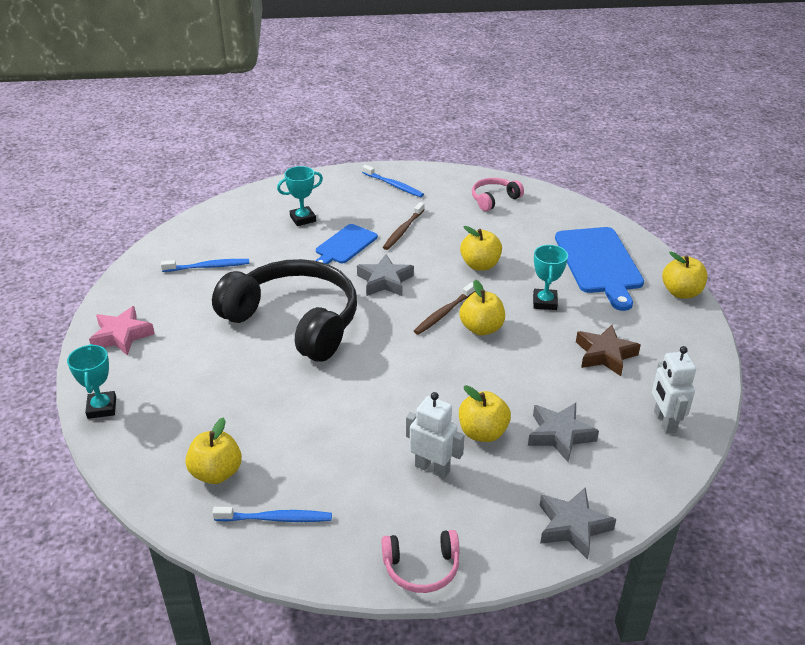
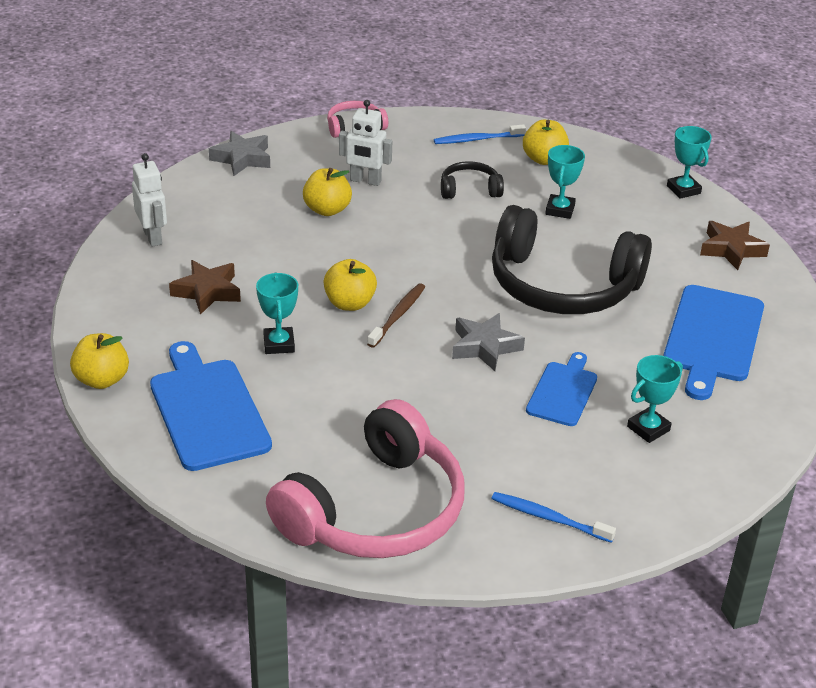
camera: 165 degrees right, 0 degrees up
(122, 335) = (731, 249): pink star -> brown star
(208, 267) = (713, 337): blue toothbrush -> blue cutting board
(245, 400) = (560, 210): none -> turquoise trophy
(323, 439) = (469, 189): none -> black headphones
(403, 230) = (495, 428): brown toothbrush -> none
(480, 265) = (370, 386): yellow apple -> none
(494, 199) = (376, 511): pink headphones -> pink headphones, size x2.28
(559, 435) = (255, 215): grey star -> none

